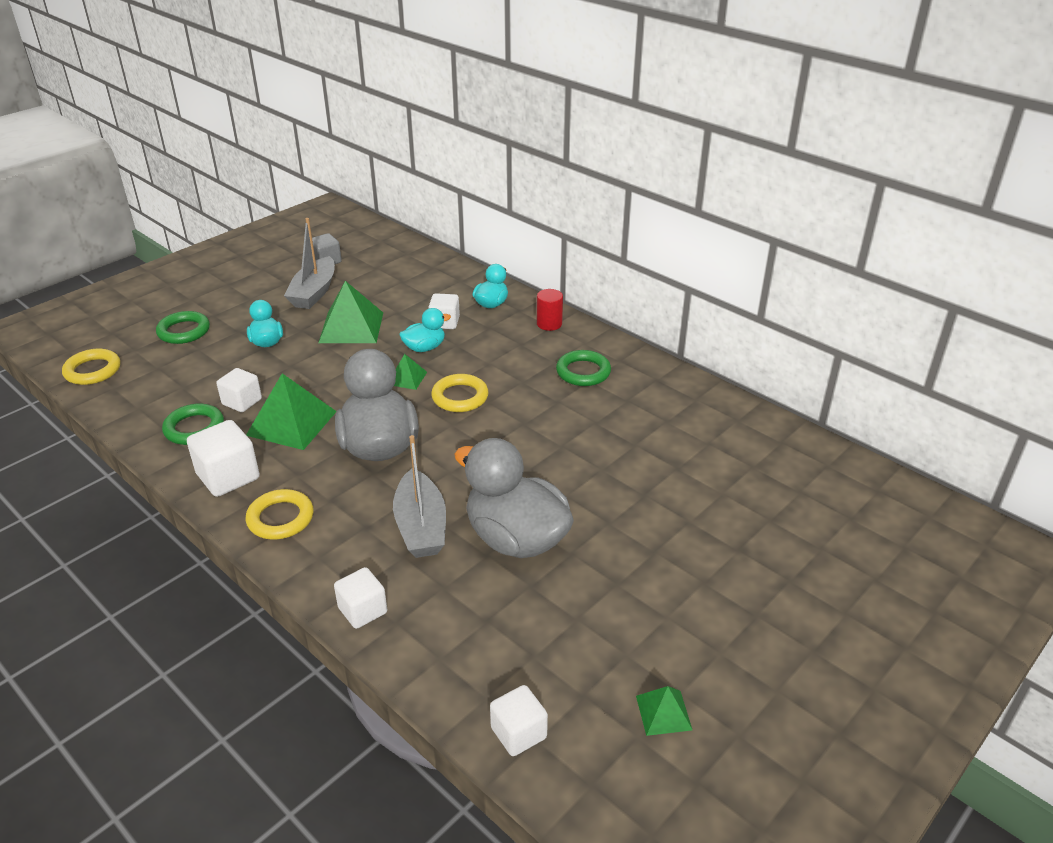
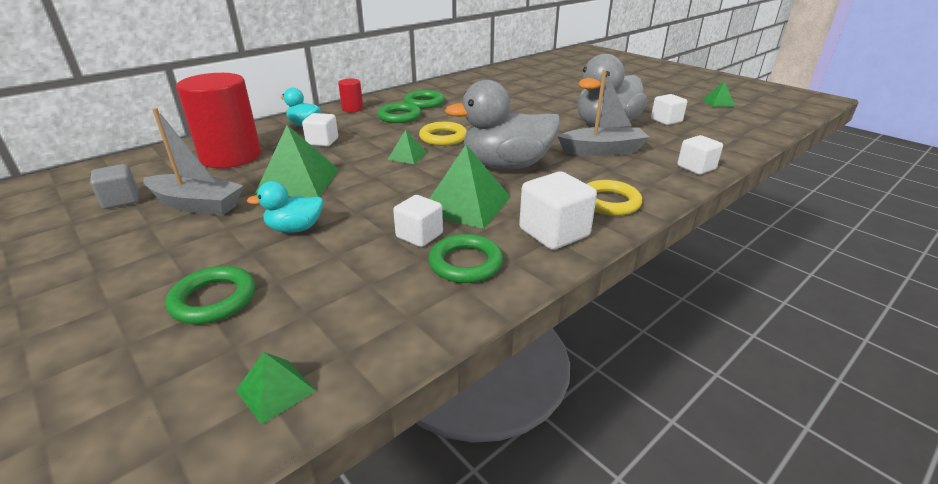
camera: 85 degrees left, 5 degrees down
(92, 370) = (275, 390): yellow ring -> green pyramid
(407, 283) = (231, 156): none -> red cylinder
(424, 348) = (361, 149): turquoise duck -> none
(518, 733) = (758, 129): white cube -> white cube (666, 120)
(527, 359) = (399, 116): none -> green ring

